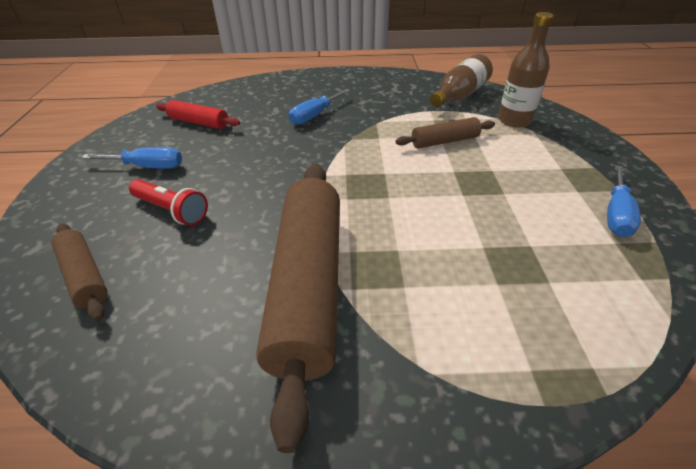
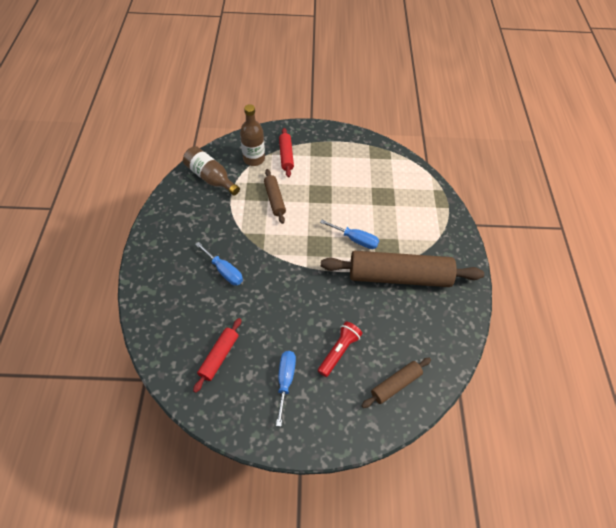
camera: 90 degrees left, 15 degrees up
(541, 145) = (286, 156): none -> red rolling pin
(616, 214) = (350, 150): blue screwdriver -> blue screwdriver (355, 240)

